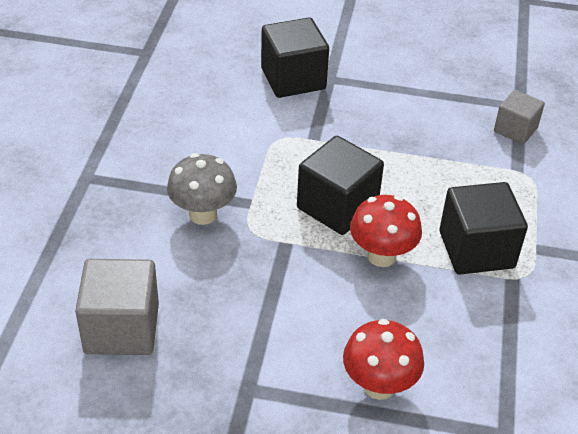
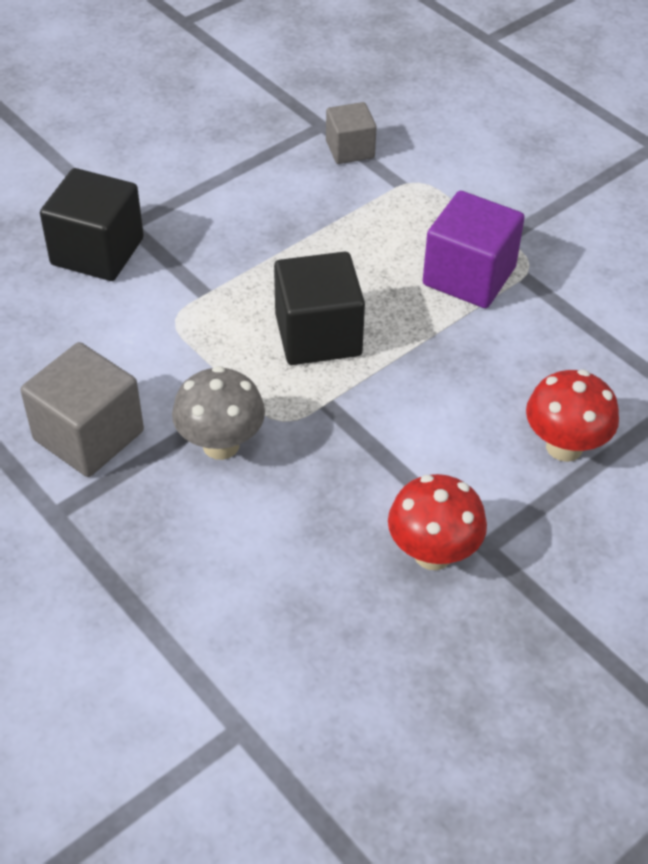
camera: 50 degrees left, 5 degrees up
(122, 328) = (316, 606): grey cube -> grey cube (88, 435)
(381, 256) = (414, 345): red mushroom -> red mushroom (433, 553)
(476, 249) = (469, 276): black cube -> purple cube

